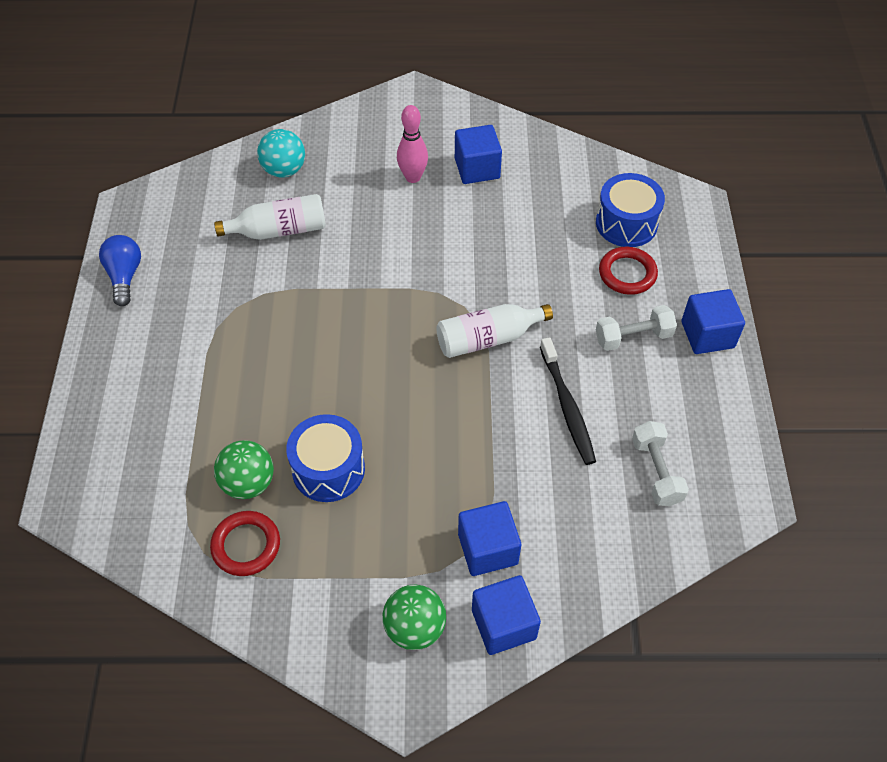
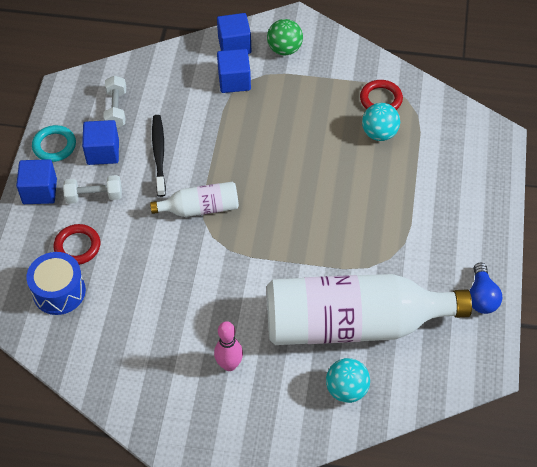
camera: 170 degrees left, 0 degrees up
(248, 483) = (379, 133): green ball -> turquoise ball
(279, 230) = (353, 324): white bottle -> white bottle, size x2.14
(328, 469) = (327, 135): blue drum -> none
(477, 168) = (169, 366): blue cube -> blue cube (103, 152)
(720, 400) = (54, 146): none -> turquoise ring

